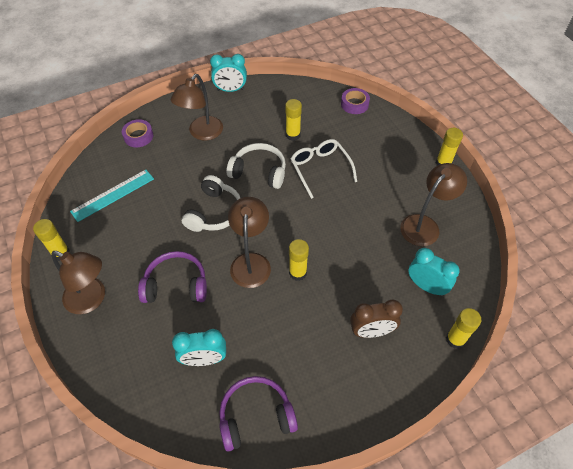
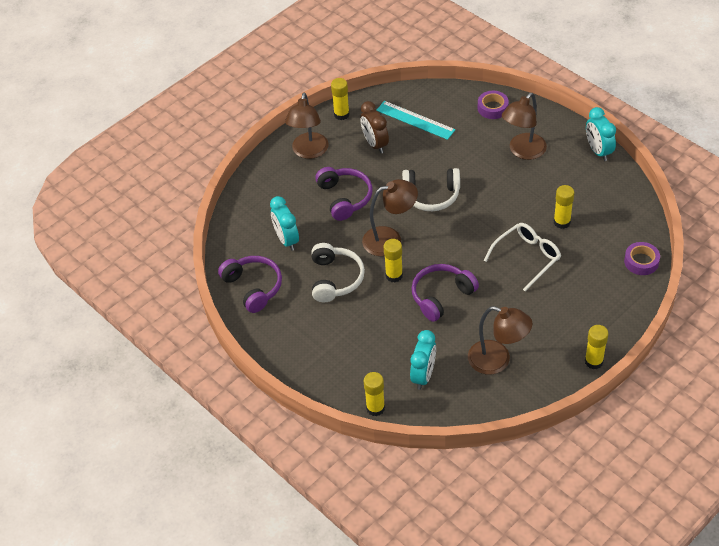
camera: 75 degrees right, 5 degrees down
(202, 133) = (523, 151): brown lamp -> brown lamp turned 60 degrees counterclockwise
(259, 171) = (497, 211): white headphones -> white headphones (335, 279)
(338, 243) = (441, 296): none -> purple headphones
(371, 331) = (357, 344): brown clock -> brown clock (375, 144)

